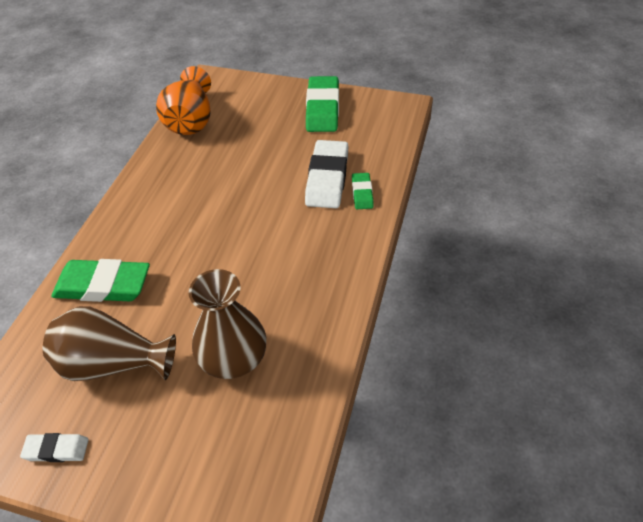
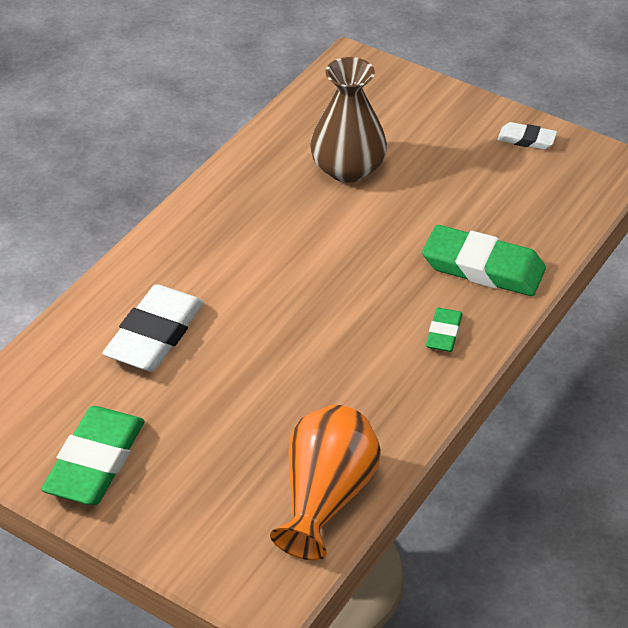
camera: 165 degrees left, 5 degrees down
(113, 363) = (472, 190): brown vase -> none
(362, 193) = (121, 301): green eraser -> green eraser (443, 333)

